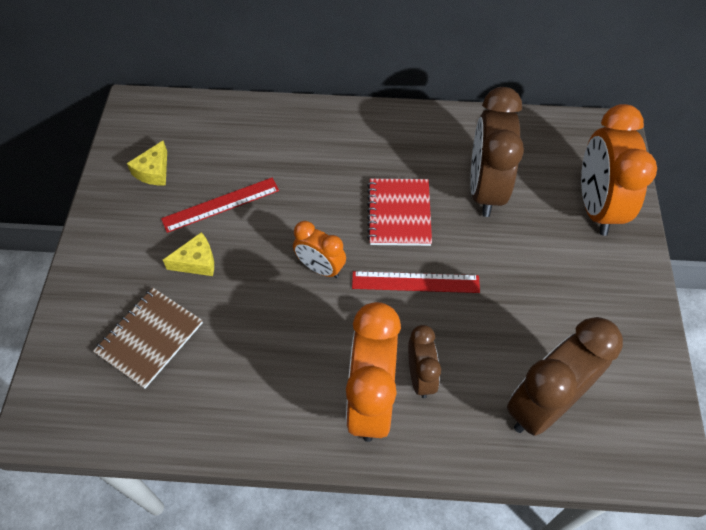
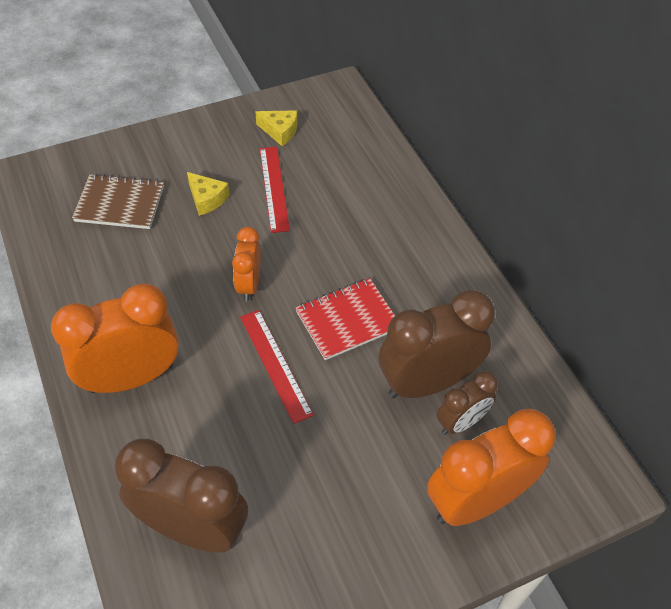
camera: 60 degrees right, 5 degrees down
(153, 171) = (280, 131): yellow cheese -> yellow cheese turned 150 degrees counterclockwise
(221, 204) = (274, 188): red ruler -> red ruler turned 45 degrees clockwise
(420, 376) = (173, 408): brown clock -> brown clock (461, 422)

